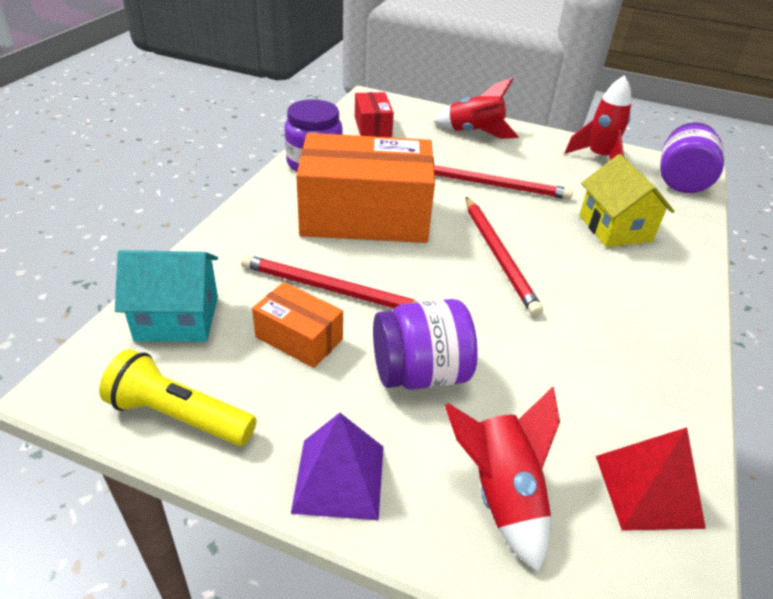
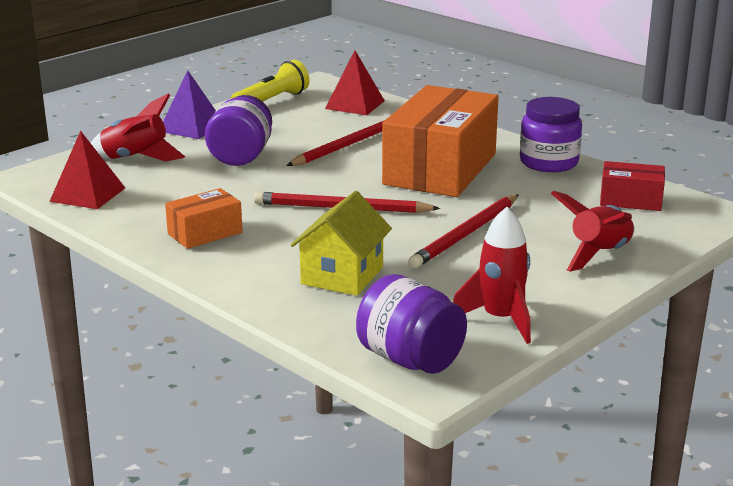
camera: 115 degrees right, 15 degrees down
(177, 318) = (355, 104): turquoise house -> red pyramid
(299, 338) = (306, 131): orange box -> orange box (205, 233)
(615, 228) = (342, 275): yellow house -> yellow house turned 75 degrees counterclockwise

